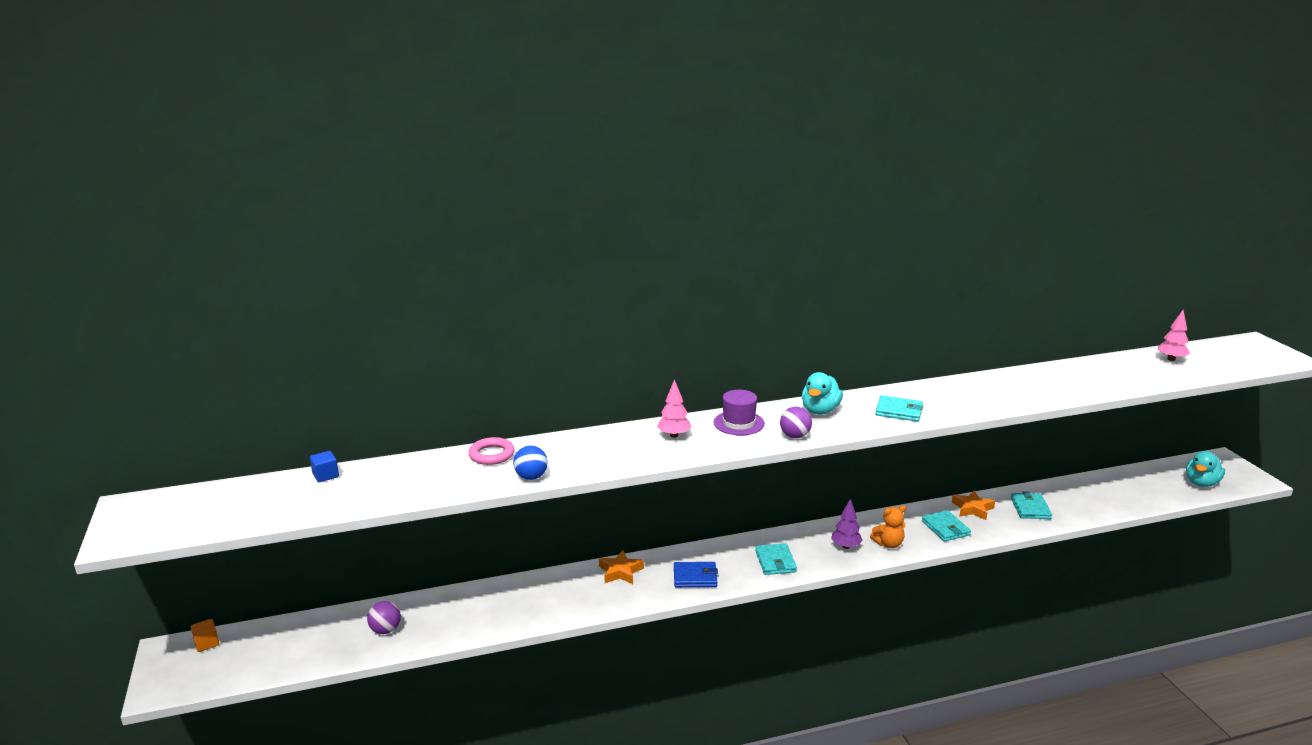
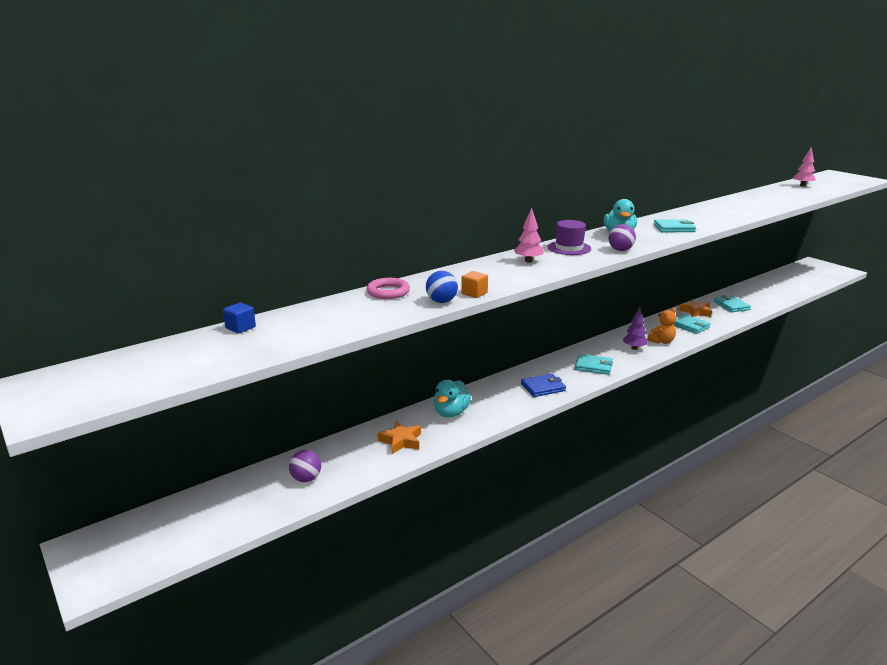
camera: 20 degrees left, 0 degrees up
(207, 643) = (123, 530): orange cube -> orange cube (474, 293)
(620, 572) = (481, 394): orange star -> orange star (401, 441)
(775, 561) = (593, 366): turquoise wallet -> turquoise wallet turned 45 degrees counterclockwise
(1201, 483) = (815, 277): turquoise duck -> turquoise duck (451, 413)

